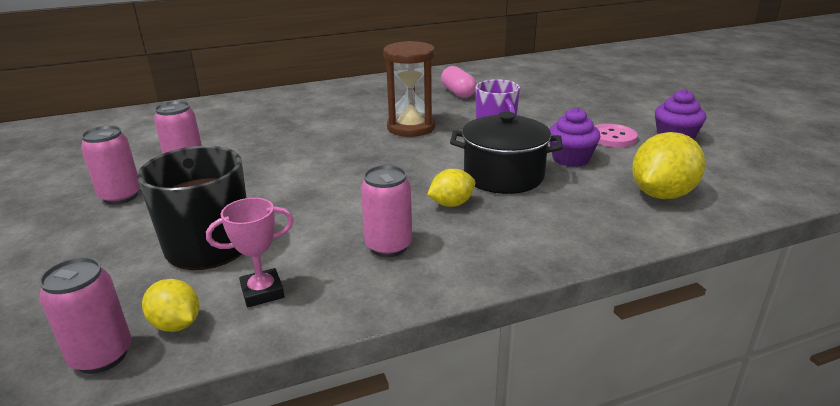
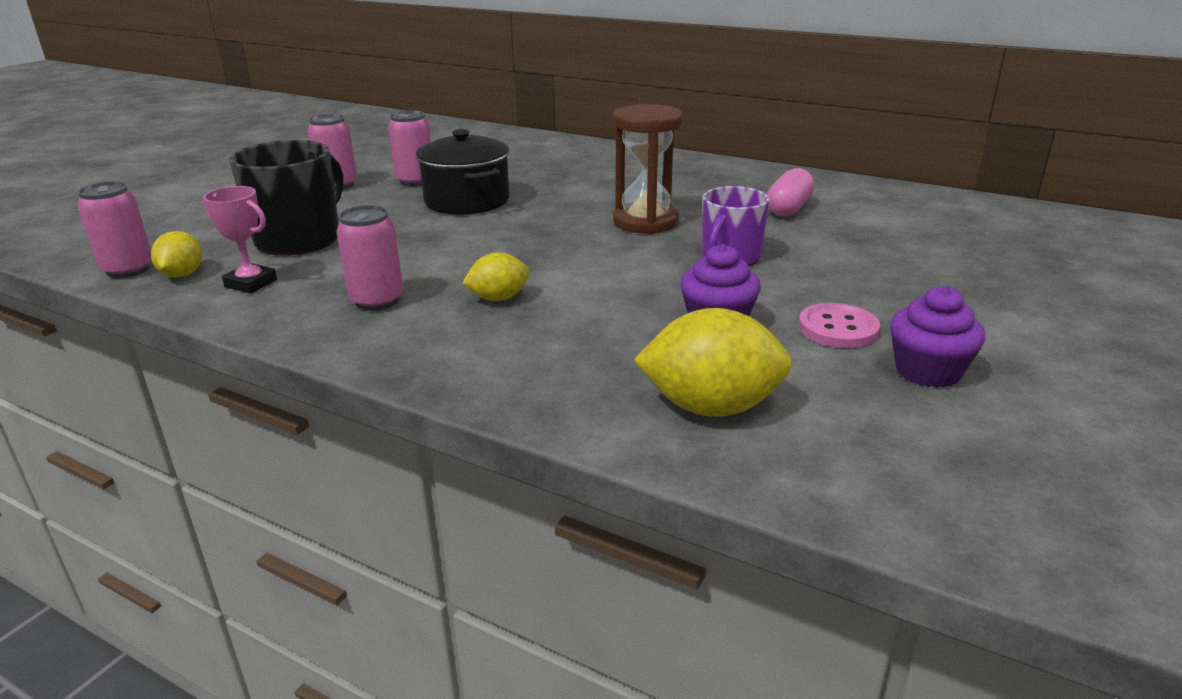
camera: 50 degrees right, 0 degrees up
(451, 204) = (498, 298): yellow lemon -> yellow lemon turned 45 degrees counterclockwise
(503, 176) = (604, 301): black pot -> black pot (467, 201)

